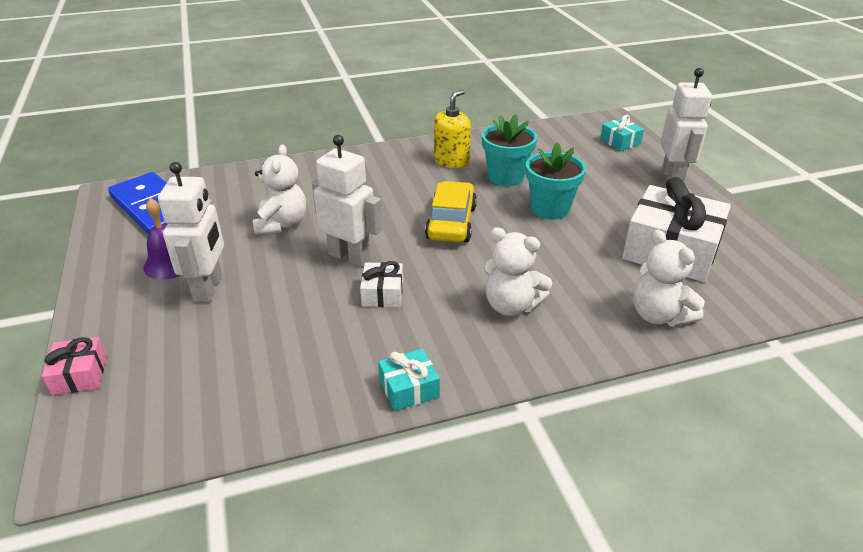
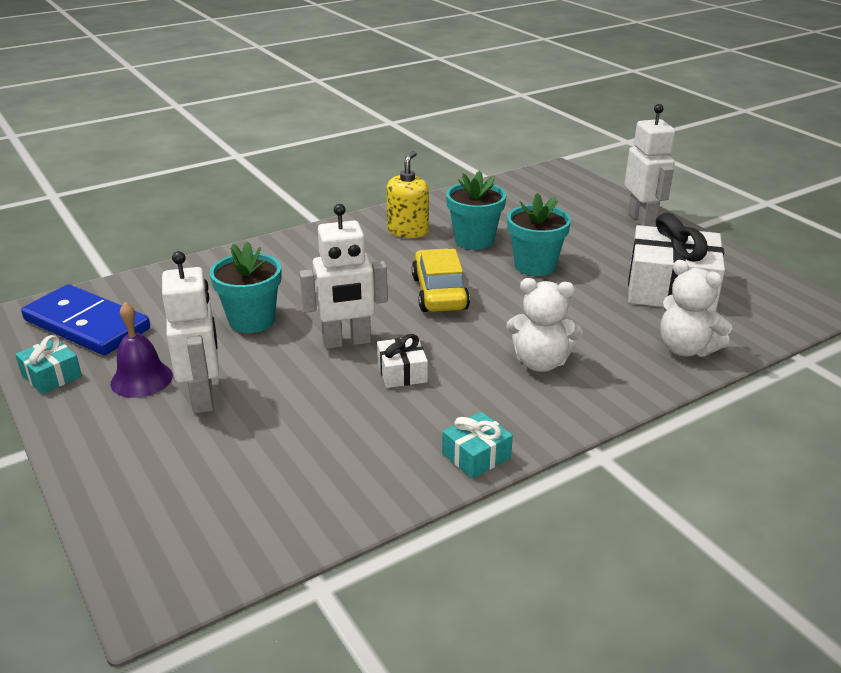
camera: 15 degrees left, 5 degrees down
(80, 375) = (102, 508): pink gift -> none
(282, 224) = (252, 320): white teddy bear -> turquoise flower pot
(349, 256) = (346, 342): white robot -> white robot turned 150 degrees clockwise
(620, 142) = (575, 191): turquoise gift -> turquoise gift (51, 376)

